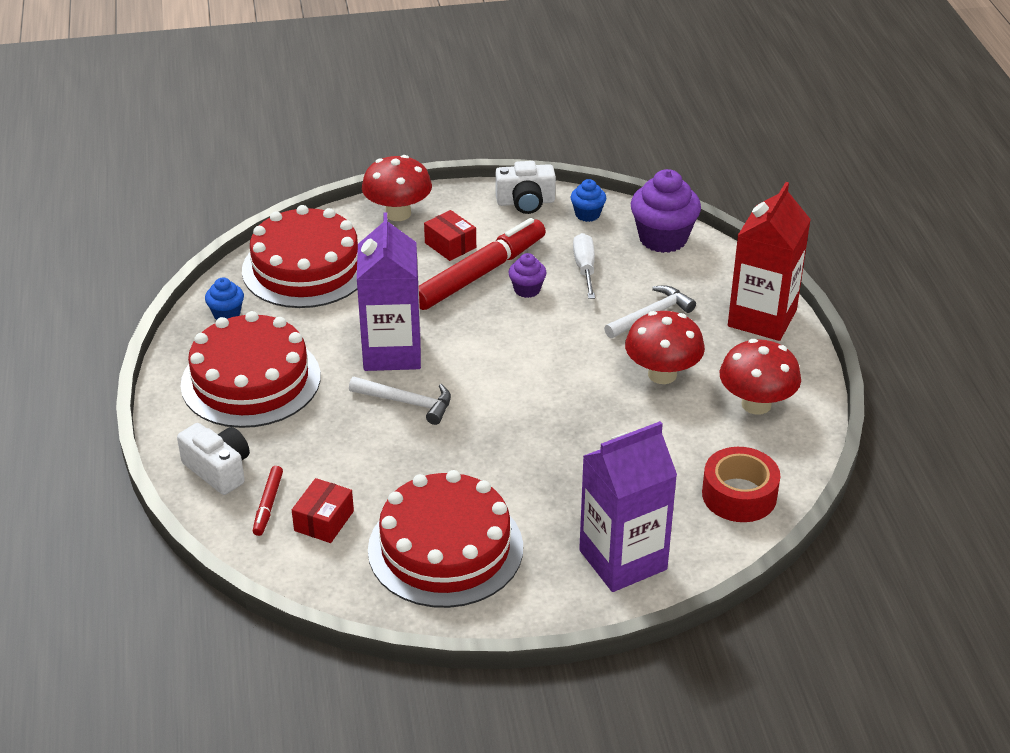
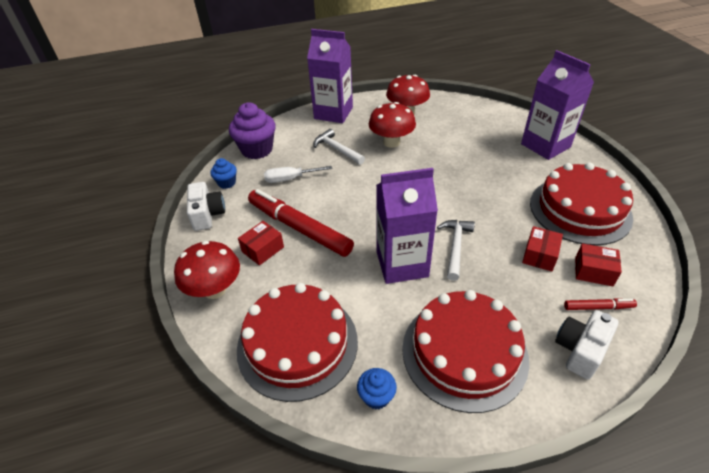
camera: 95 degrees left, 5 degrees up
(368, 477) = (539, 255): none -> red box
(527, 290) = (316, 203): purple cupcake -> none
(739, 495) = (478, 114): red tape -> none
(762, 318) = (333, 113): red carton -> purple carton

